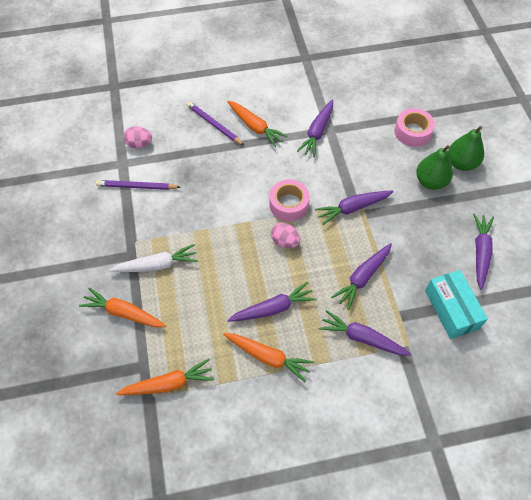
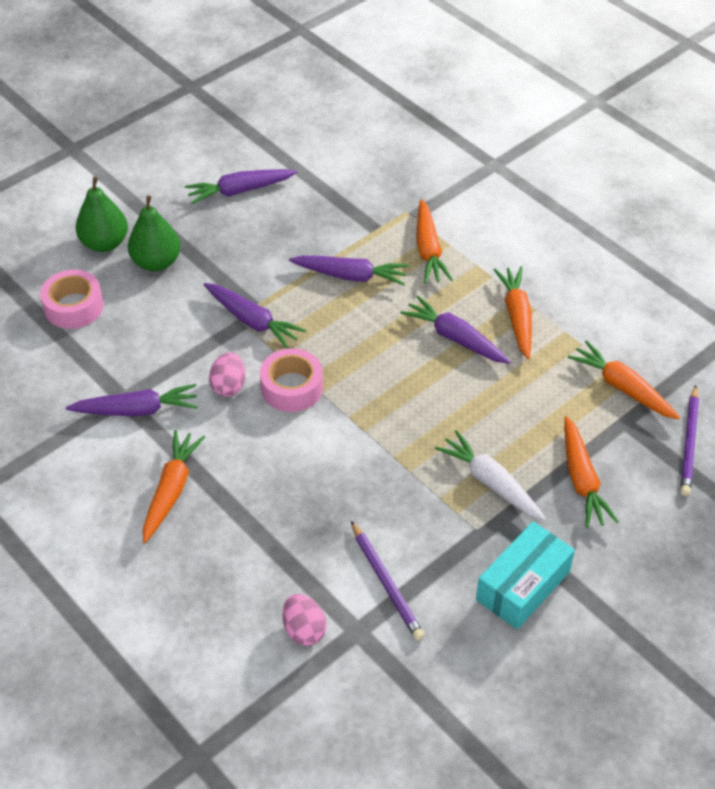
camera: 120 degrees left, 10 degrees down
(214, 124) = (198, 547): purple pencil -> purple pencil (689, 443)
(285, 241) = (353, 367): pink egg -> pink egg (228, 386)
(362, 338) = (428, 250): purple carrot -> orange carrot
(451, 309) = (335, 193): turquoise box -> turquoise box (523, 585)

